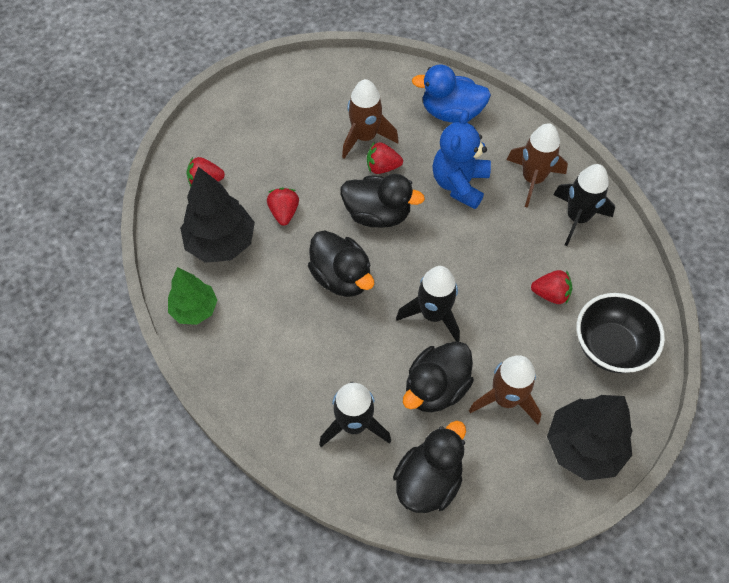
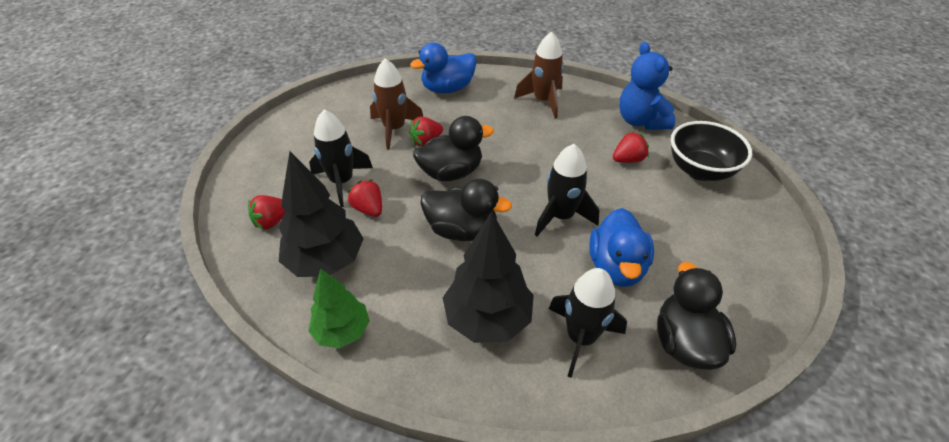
camera: 35 degrees left, 15 degrees down
(436, 388) = (616, 267): black duck -> blue duck
(459, 184) = (495, 126): blue teddy bear -> blue teddy bear (641, 121)
(506, 399) = (673, 243): brown rocket -> none
(577, 218) = (595, 109): black rocket -> black rocket (342, 182)
(583, 447) = (758, 243): black tree -> black tree (488, 319)

